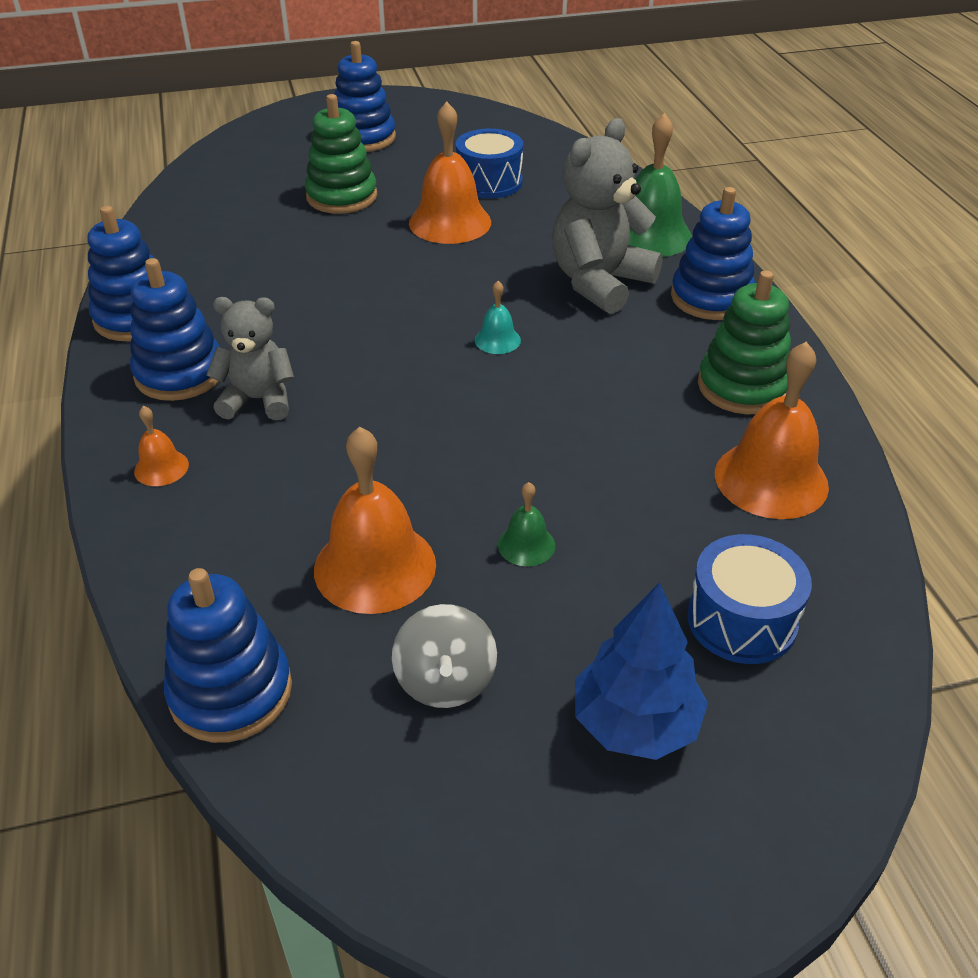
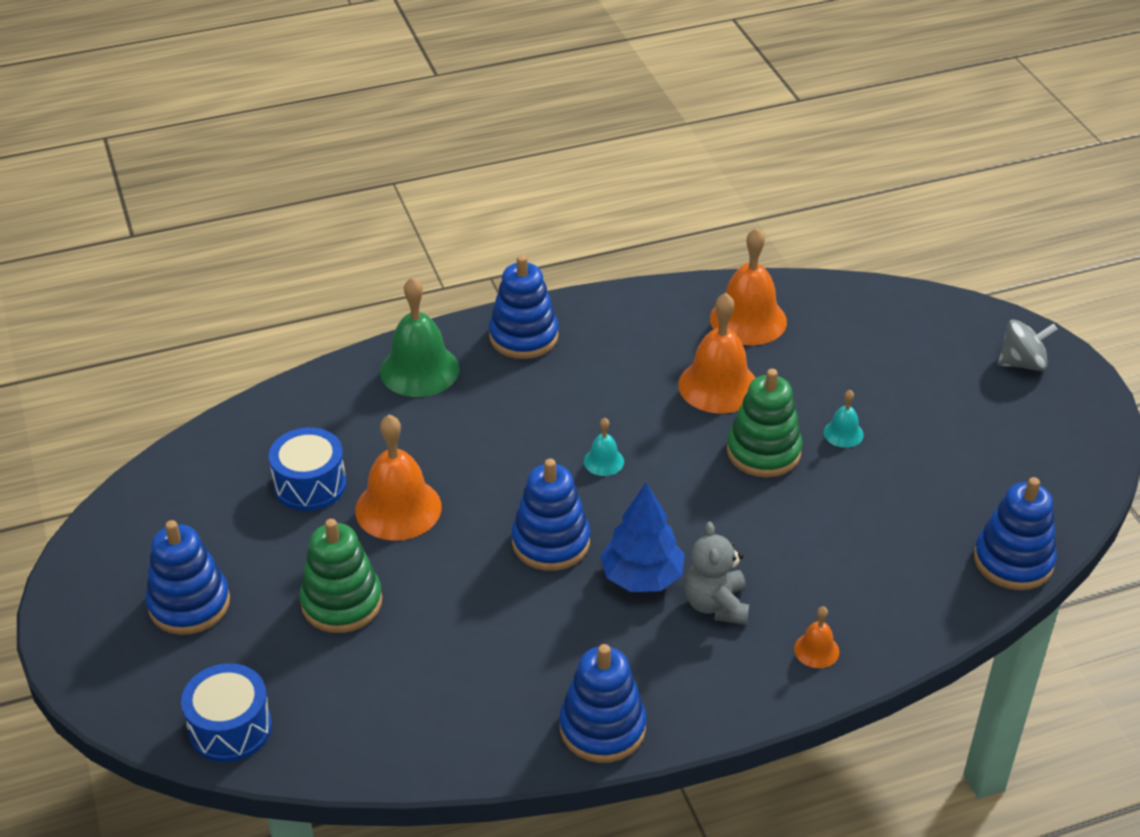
camera: 95 degrees left, 0 degrees up
(180, 374) = (688, 669): blue stacking toy -> blue stacking toy (551, 542)
(375, 566) = (886, 506): orange bell -> orange bell (718, 386)
(445, 681) = (969, 463): grey spinning top -> grey spinning top (1022, 363)
(526, 545) = (843, 433): green bell -> turquoise bell
(599, 283) = (506, 401): grey teddy bear -> none
(635, 723) = (970, 384): blue tree -> blue tree (642, 577)
(741, 620) = (879, 340): blue drum -> blue drum (230, 728)
(742, 387) = (645, 326): green stacking toy -> green stacking toy (763, 452)

